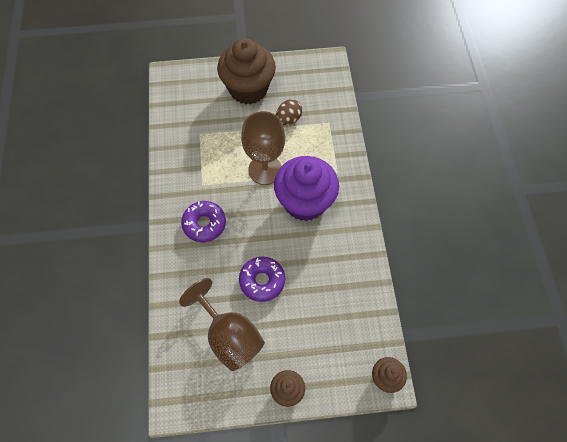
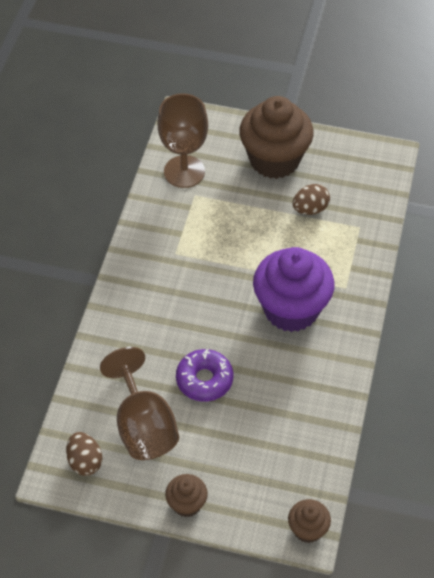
camera: 20 degrees right, 10 degrees down
(194, 383) = (85, 461): none -> brown egg
(204, 224) = (161, 297): purple donut -> none
(265, 170) = (257, 258): brown goblet -> brown goblet (184, 171)

